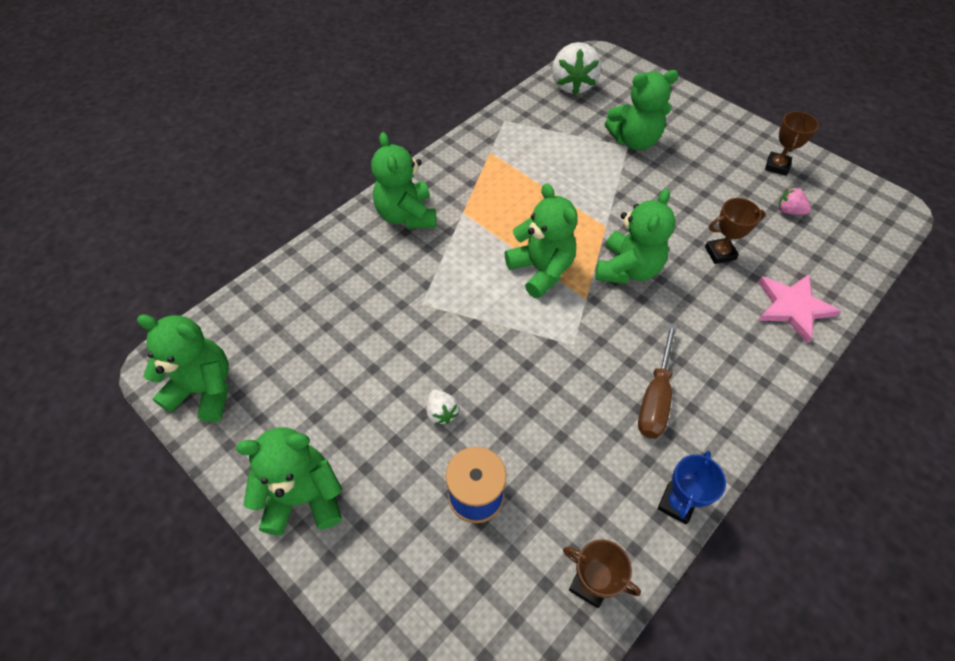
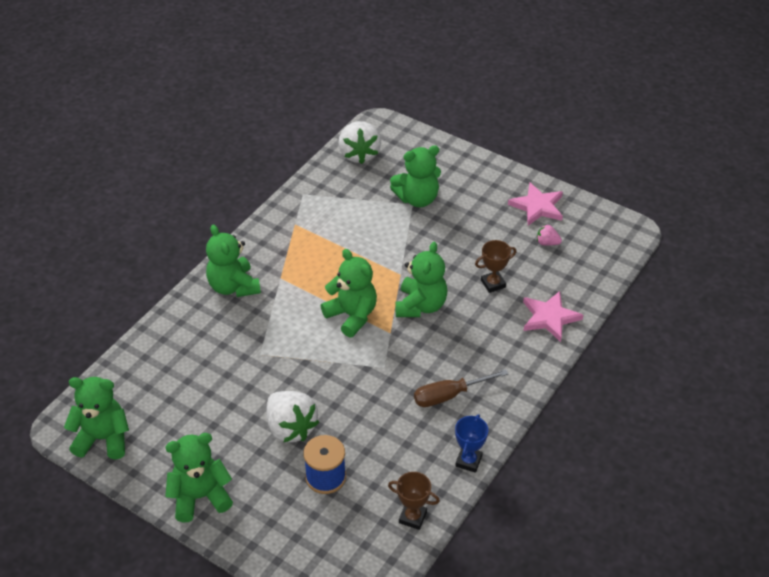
camera: 10 degrees left, 10 degrees down
(441, 412) = (291, 428): white strawberry -> white strawberry, size x2.12
(655, 398) = (449, 395): brown screwdriver -> brown screwdriver turned 60 degrees clockwise
(777, 166) = (537, 206): brown trophy -> pink star

